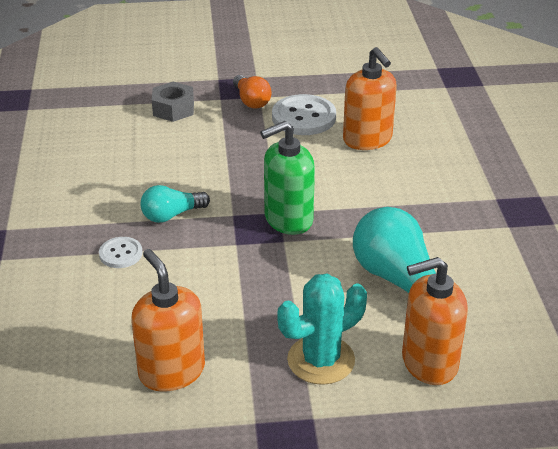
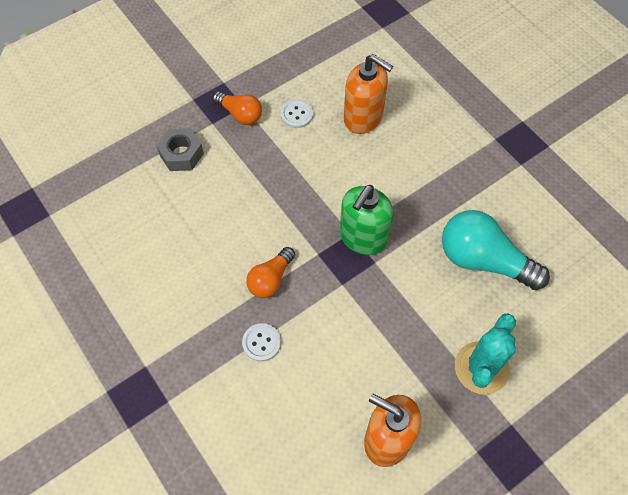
camera: 30 degrees left, 25 degrees up
(171, 215) = (270, 279): turquoise light bulb -> orange light bulb
(303, 117) = (296, 114): white button -> white button, size x0.56
(429, 363) = (552, 329): orange soap dispenser -> none

